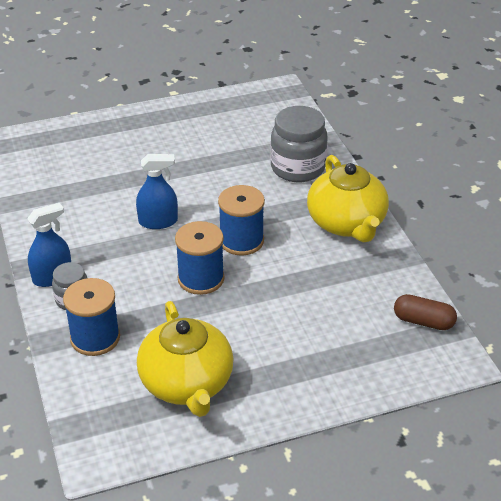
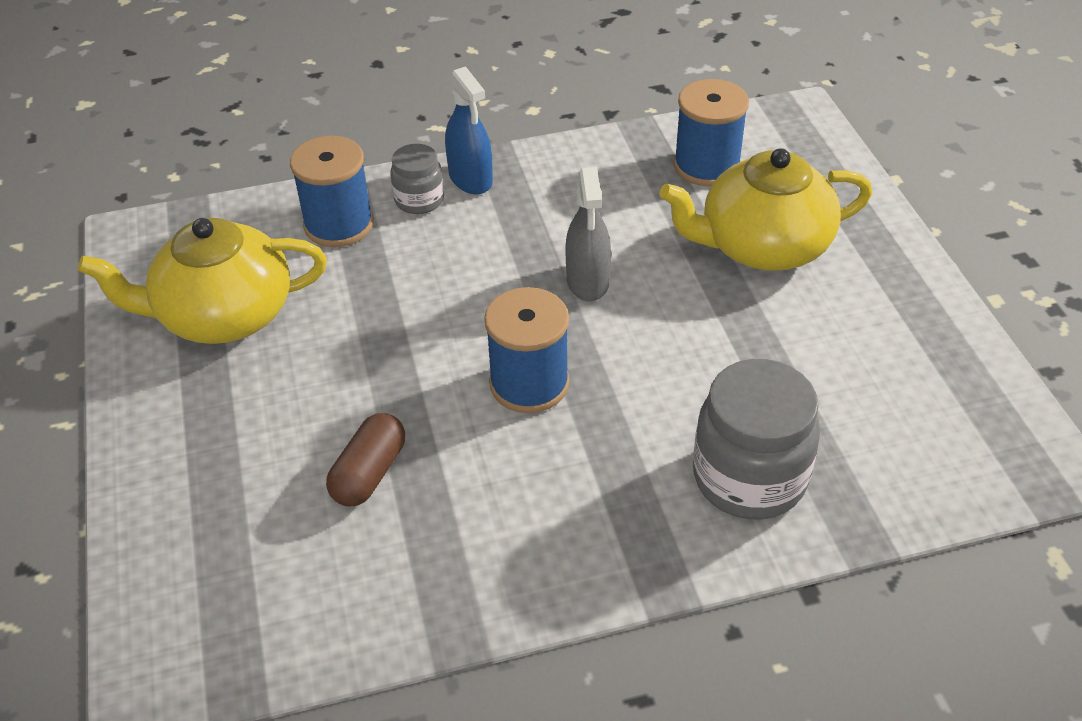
camera: 95 degrees right, 5 degrees up
(158, 221) = (587, 281): blue spray bottle -> grey spray bottle
(201, 278) = (441, 331): blue spool -> blue spool (706, 166)
(347, 223) = (567, 545): yellow teapot -> yellow teapot (762, 247)
(423, 321) = (267, 639): brown capsule -> brown capsule (369, 473)

